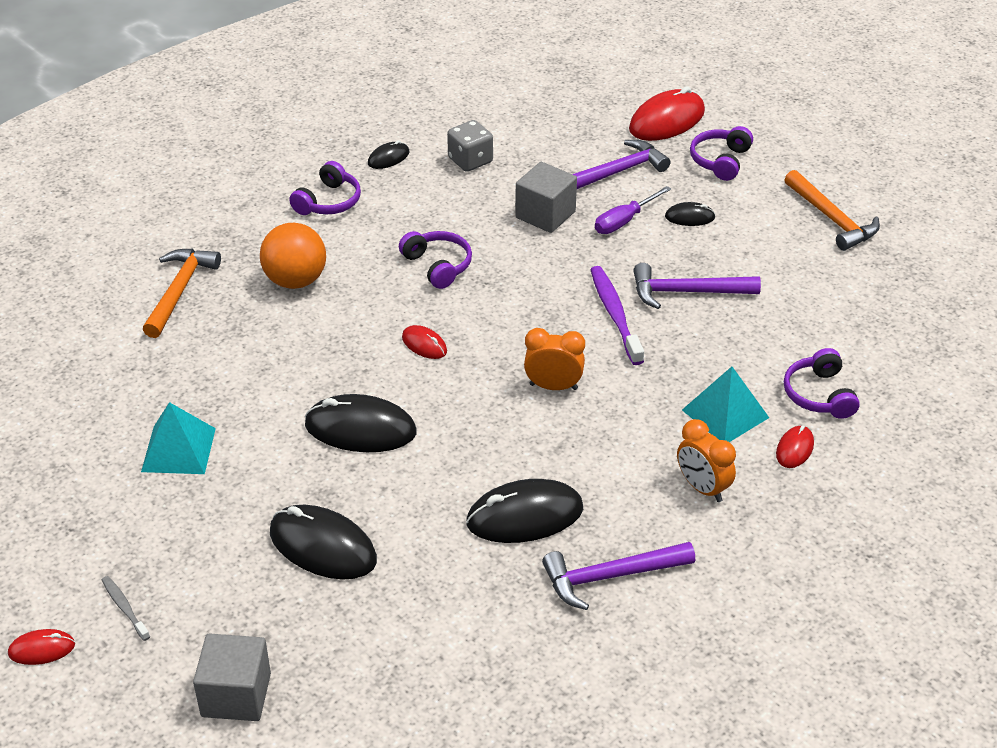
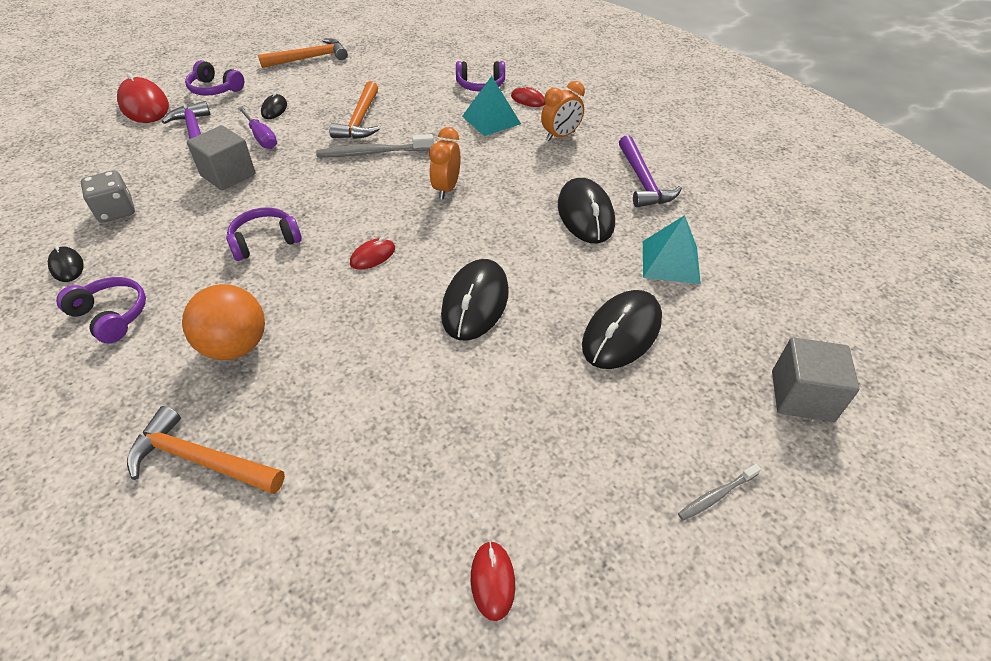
camera: 85 degrees left, 5 degrees up
(42, 649) = (789, 581): red mouse -> red mouse (492, 581)
(178, 450) = (484, 452): turquoise pyramid -> turquoise pyramid (670, 262)
(615, 315) = (373, 153): purple toothbrush -> grey toothbrush
(687, 292) = (360, 120): purple hammer -> orange hammer

